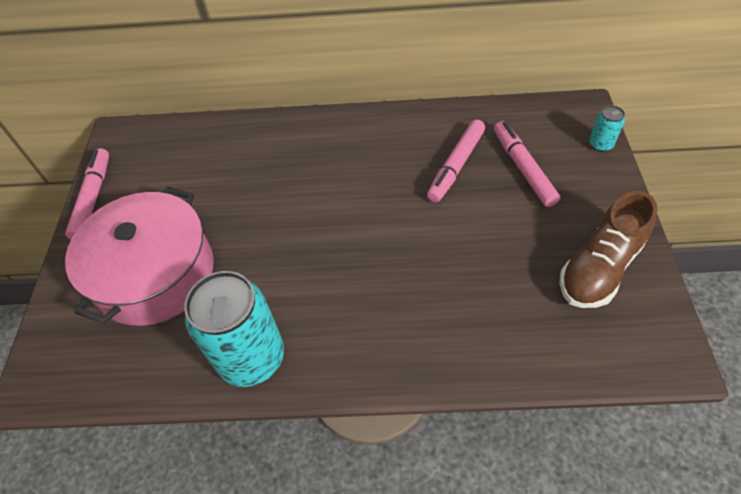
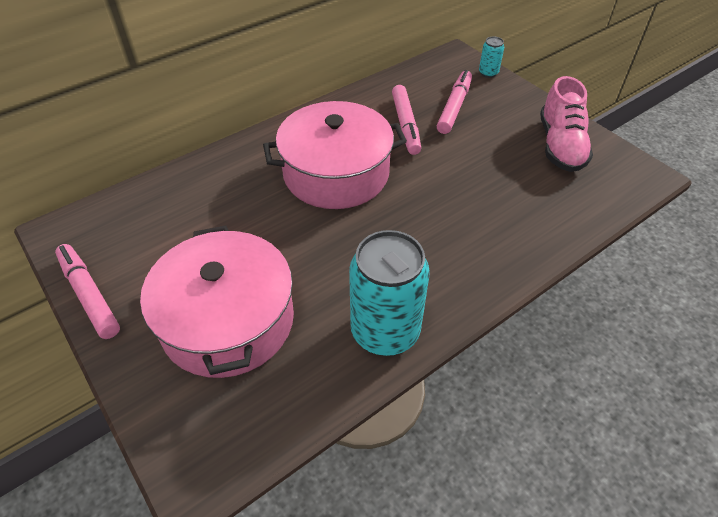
camera: 40 degrees left, 5 degrees down
(348, 185) = (336, 173): none -> pink pot
(523, 169) = (454, 107): pink marker -> pink marker turned 75 degrees clockwise
(599, 268) = (560, 145): brown shoe -> pink shoe

